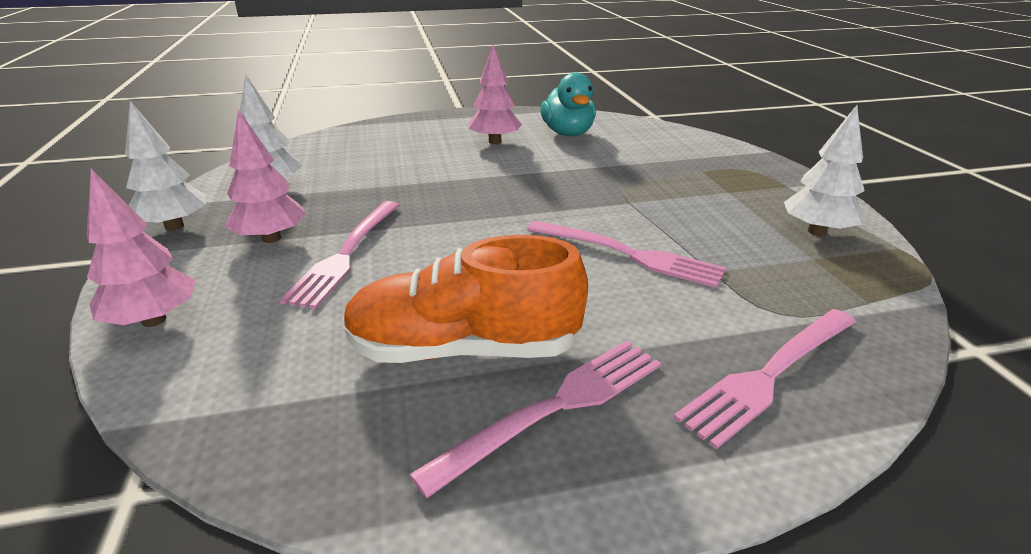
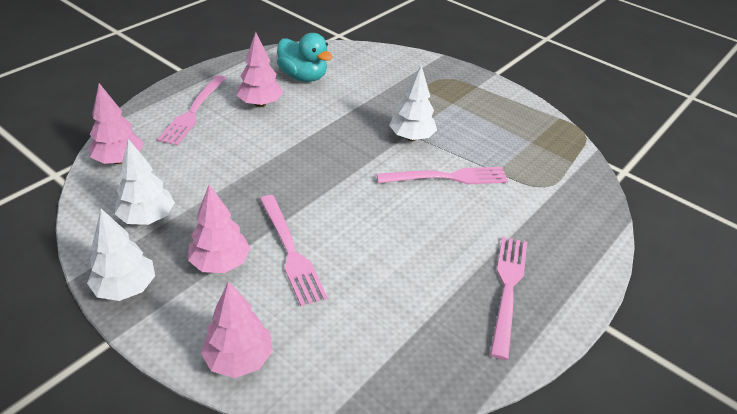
camera: 40 degrees left, 10 degrees up
(317, 146) = (119, 160): none -> pink tree
(464, 348) = (435, 280): orange shoe -> none
(768, 376) = (569, 226): pink fork -> pink fork (193, 112)
(816, 231) = (518, 120): white tree -> white tree (411, 137)

